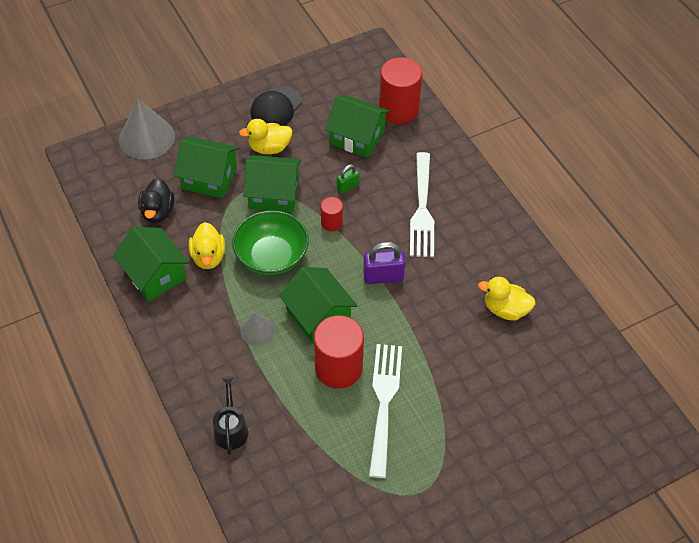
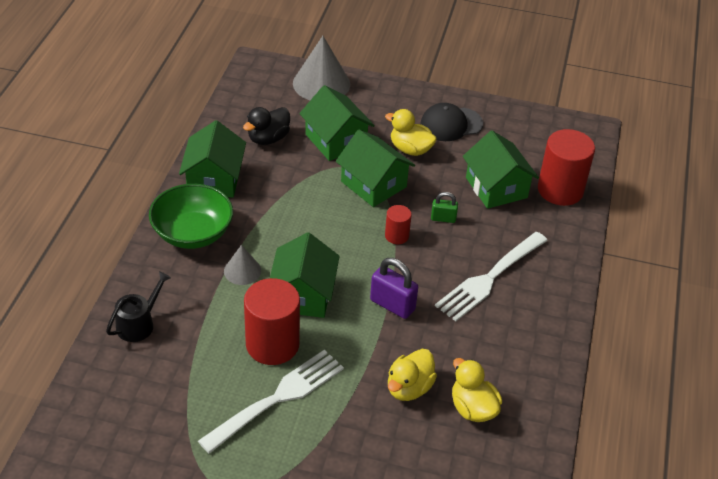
camera: 40 degrees right, 10 degrees down
(208, 257) = (268, 194): yellow duck -> yellow duck (409, 388)
(272, 256) = (318, 227): green bowl -> green bowl (193, 233)

